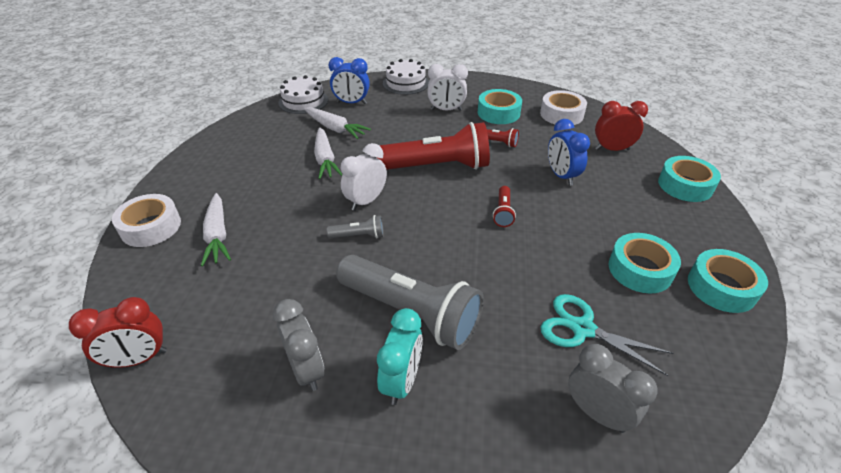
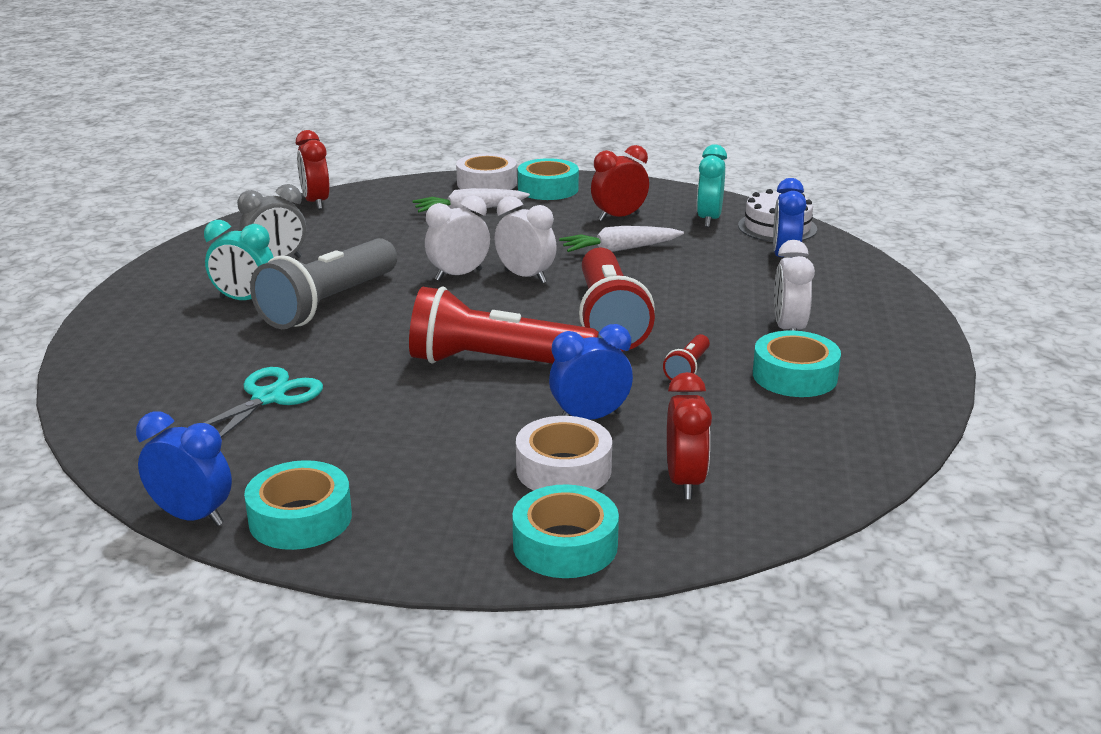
camera: 90 degrees right, 15 degrees down
(264, 158) = (619, 217): none -> red clock
(282, 123) = (709, 219): none -> turquoise clock
(335, 128) = (702, 251): white carrot -> none
(359, 236) = (458, 275): grey flashlight -> white clock
(406, 83) = (877, 296): white cake -> none
(503, 212) = (495, 363): red flashlight -> red flashlight, size x2.32
(561, 114) = (812, 441): white tape -> white tape (563, 469)
(597, 413) = (159, 392): grey clock -> none
(640, 269) = (355, 455): turquoise tape -> turquoise tape (548, 189)
(752, 345) = (192, 516): none -> blue clock

